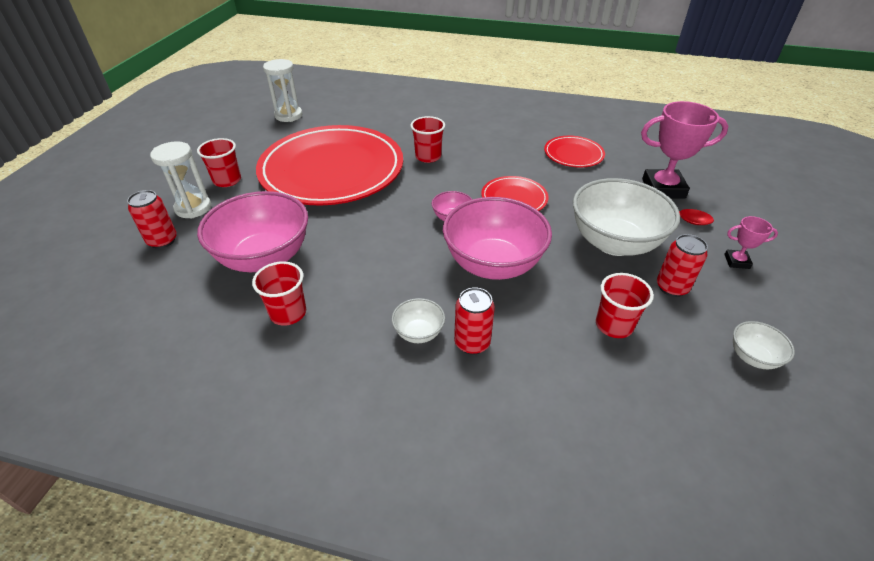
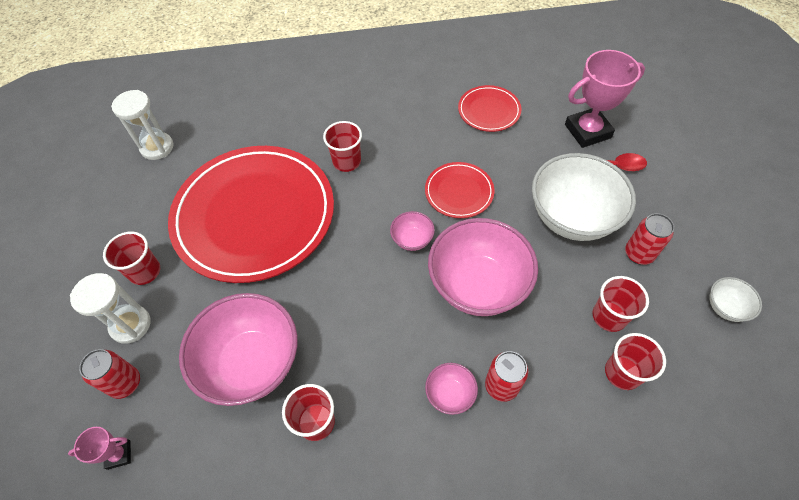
camera: 20 degrees left, 15 degrees up
(419, 333) = (450, 394): white bowl -> pink bowl
(605, 373) = (622, 372): none -> red cup
(736, 261) = (679, 203): pink trophy -> pink trophy (119, 455)

